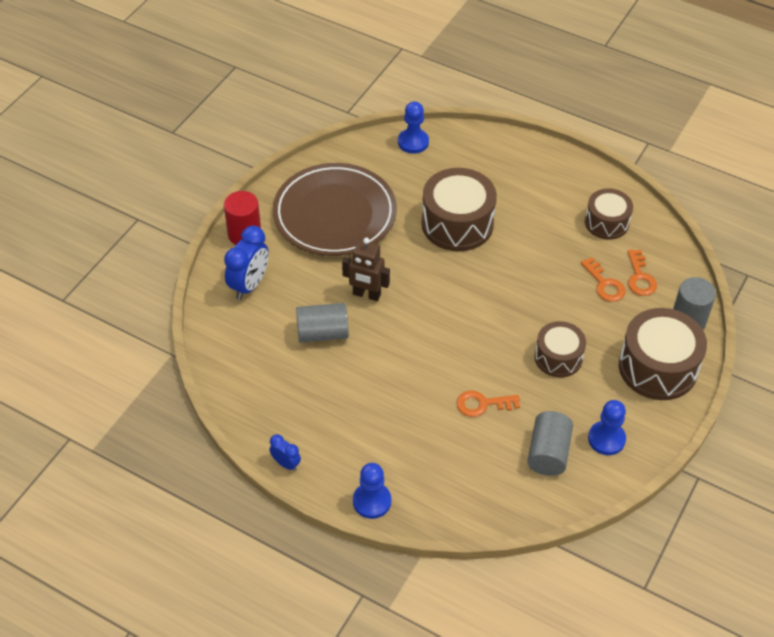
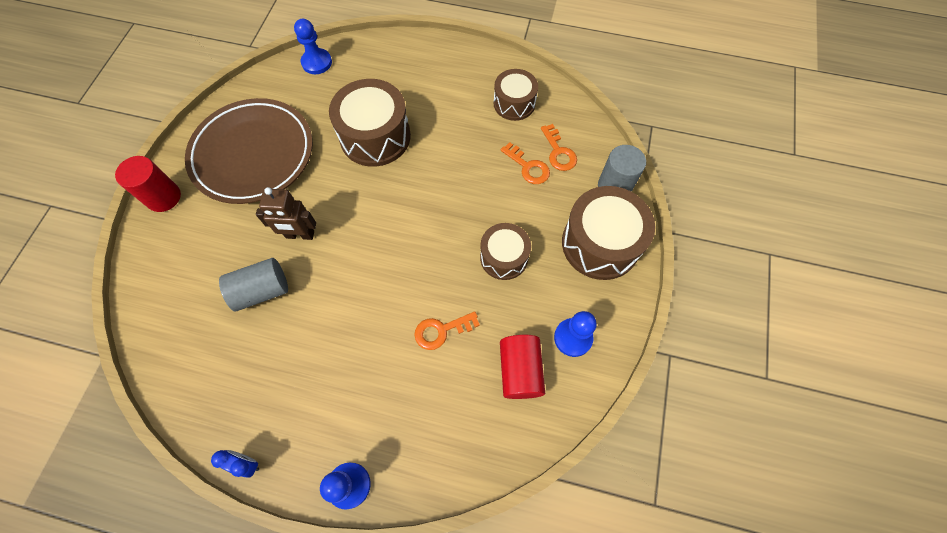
camera: 15 degrees left, 15 degrees up
(249, 285) = (176, 254): blue clock -> none
(548, 453) = (520, 371): grey cylinder -> red cylinder

